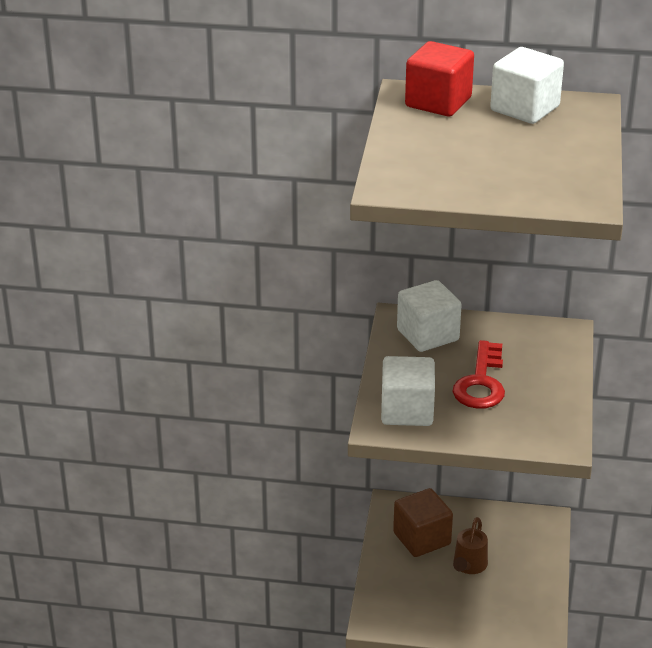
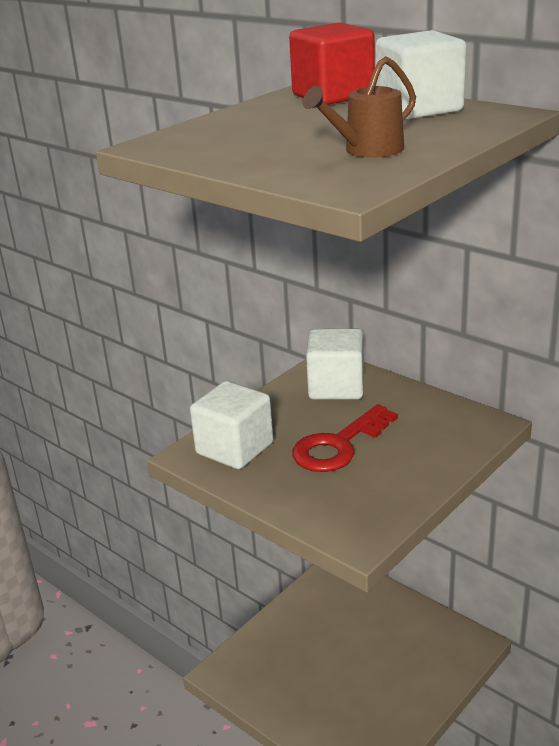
camera: 35 degrees right, 5 degrees down
(422, 539) = (334, 611): brown cube -> none
(469, 566) = (355, 657): brown watering can -> brown watering can (367, 150)

